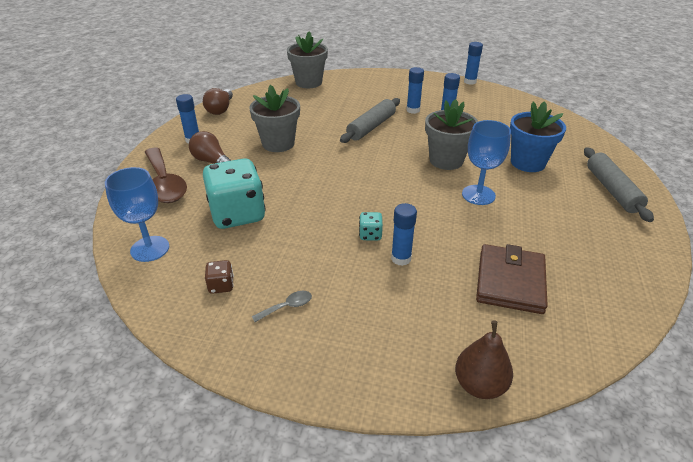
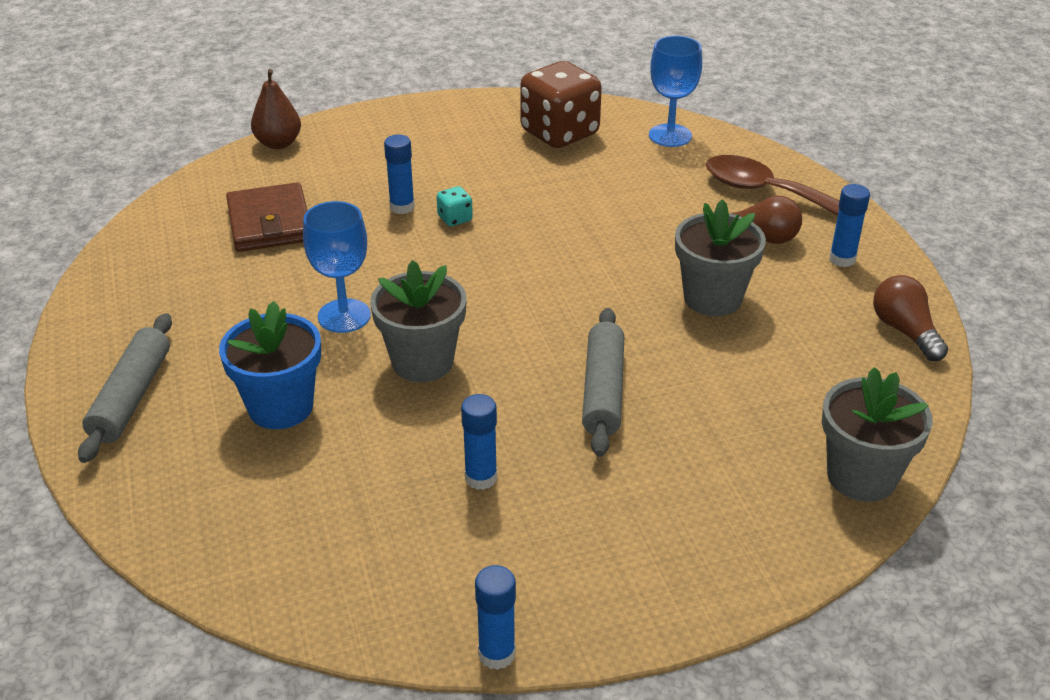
camera: 150 degrees right, 0 degrees up
(221, 285) = (559, 133): brown dice -> brown dice, size x2.39
(237, 214) = (630, 190): turquoise dice -> none
(287, 307) = (481, 138): grey spoon -> none
(413, 110) = (562, 471): blue glue stick -> none
(612, 190) = (132, 397): grey rolling pin -> grey rolling pin turned 45 degrees clockwise

